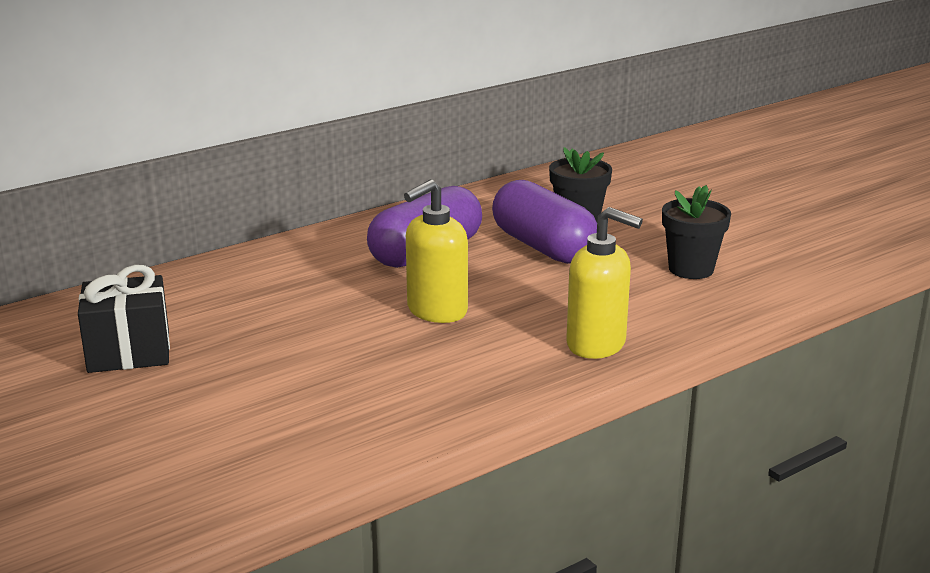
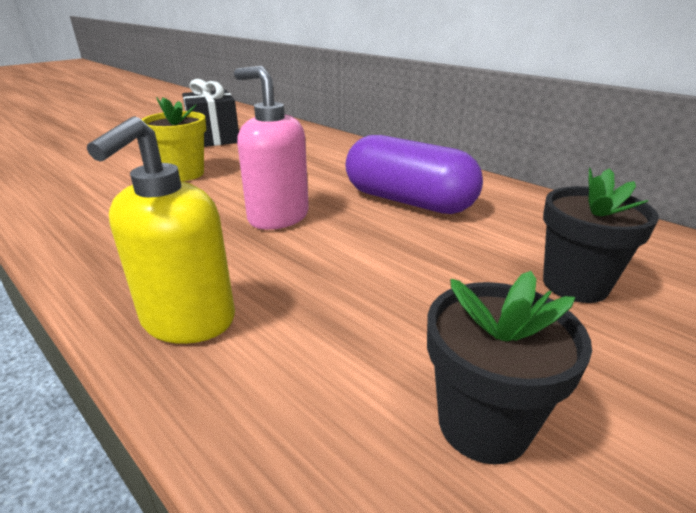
camera: 80 degrees right, 5 degrees up
(280, 366) = (184, 174): none -> yellow flower pot
(436, 311) = (278, 217): yellow soap dispenser -> pink soap dispenser
(543, 247) = (469, 263): purple capsule -> none

